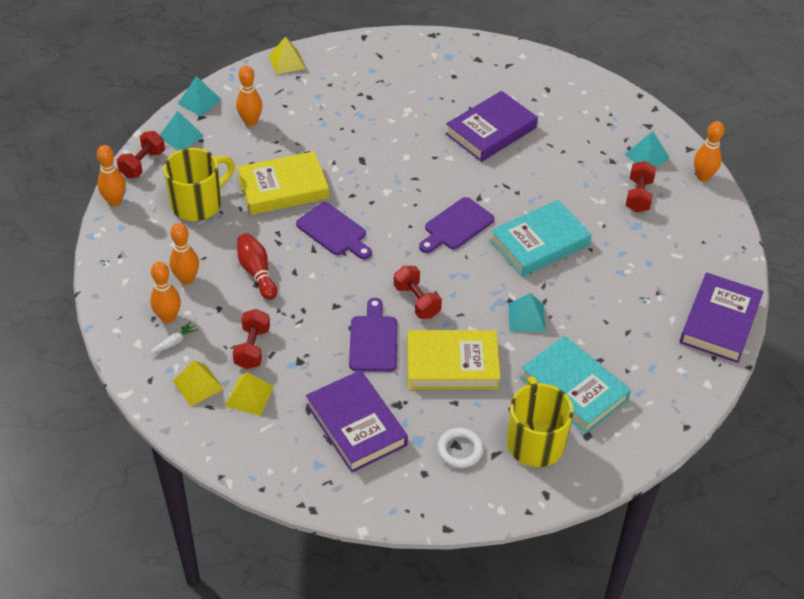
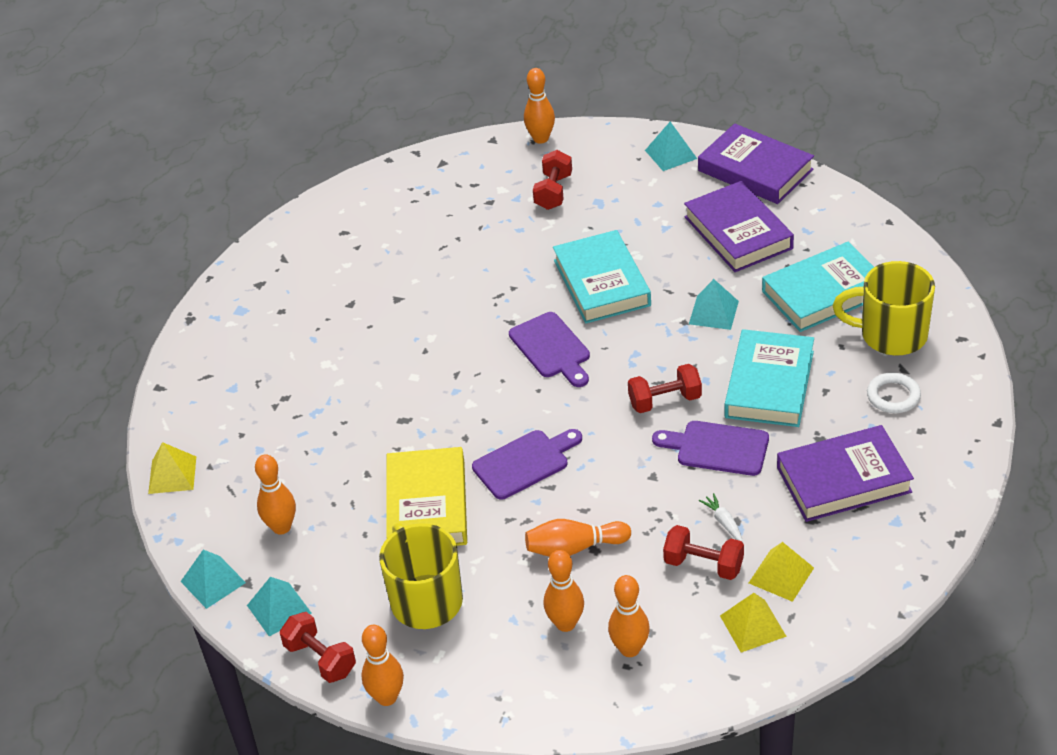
camera: 70 degrees left, 5 degrees down
(174, 342) = (675, 645): white carrot -> white carrot (723, 522)
(257, 272) = (574, 548): red bowling pin -> orange bowling pin
(452, 364) = (769, 384): yellow book -> turquoise book
(491, 131) = (398, 293): purple book -> purple book (738, 232)
(638, 196) = (553, 192): red dumbbell -> red dumbbell turned 75 degrees clockwise
(647, 156) = (492, 173): turquoise pyramid -> turquoise pyramid (670, 154)

